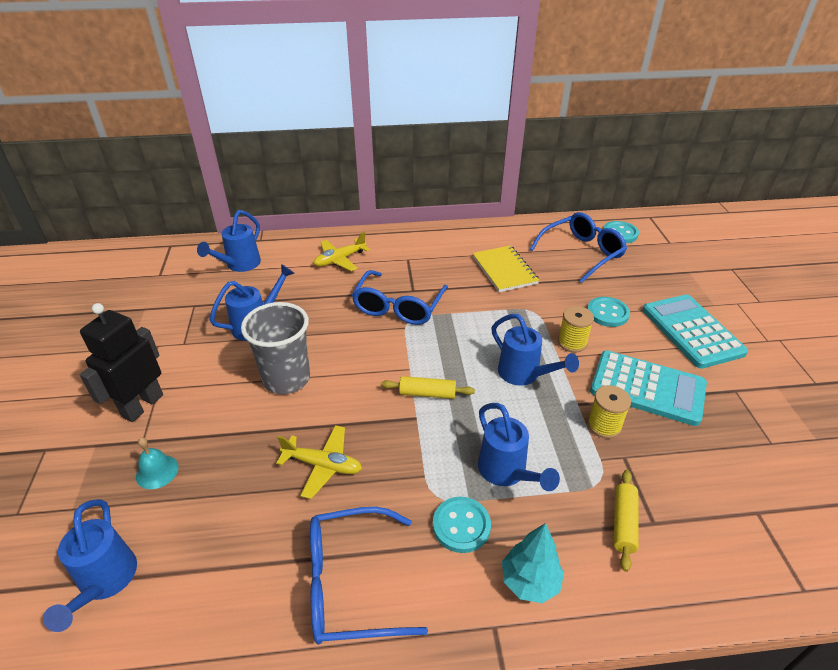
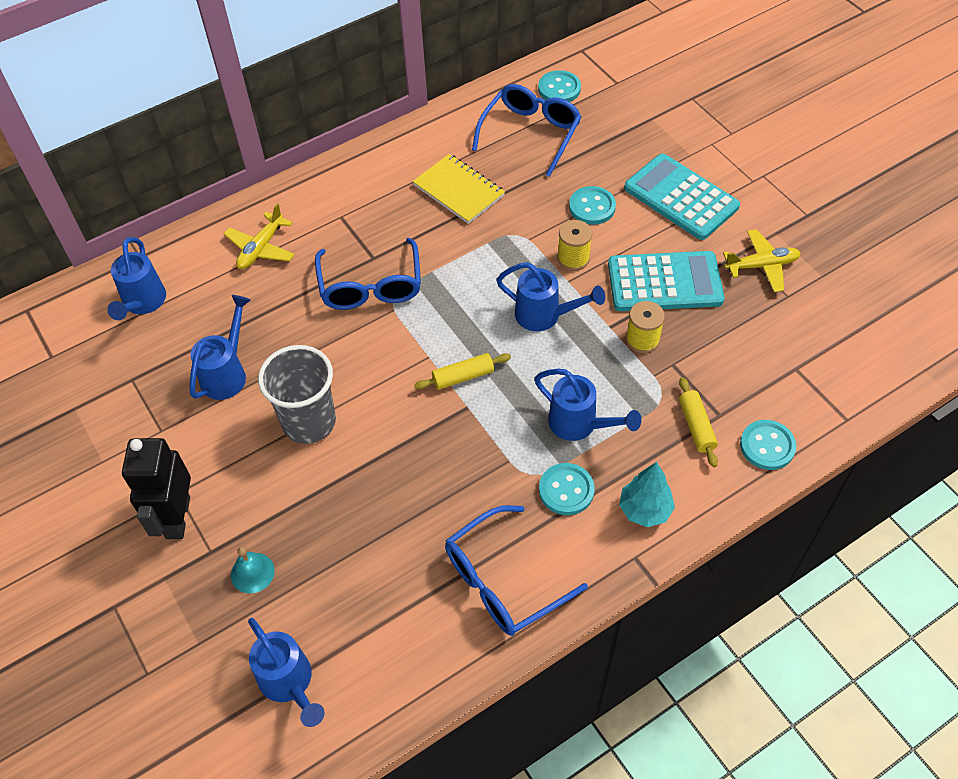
camera: 25 degrees left, 15 degrees up
(323, 465) = (409, 493): yellow plane -> yellow plane (761, 266)
(696, 577) = (767, 446): none -> turquoise button

